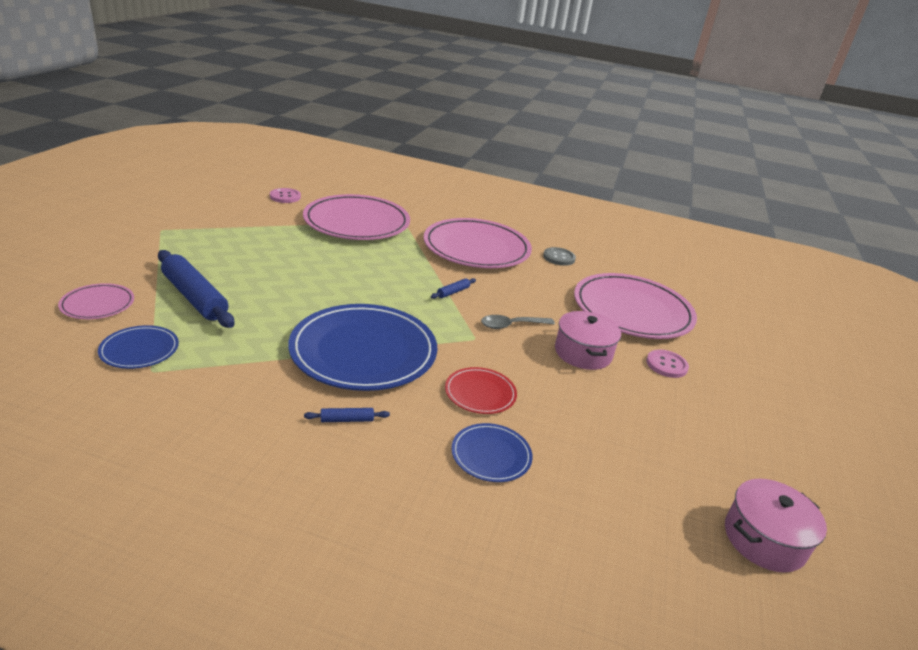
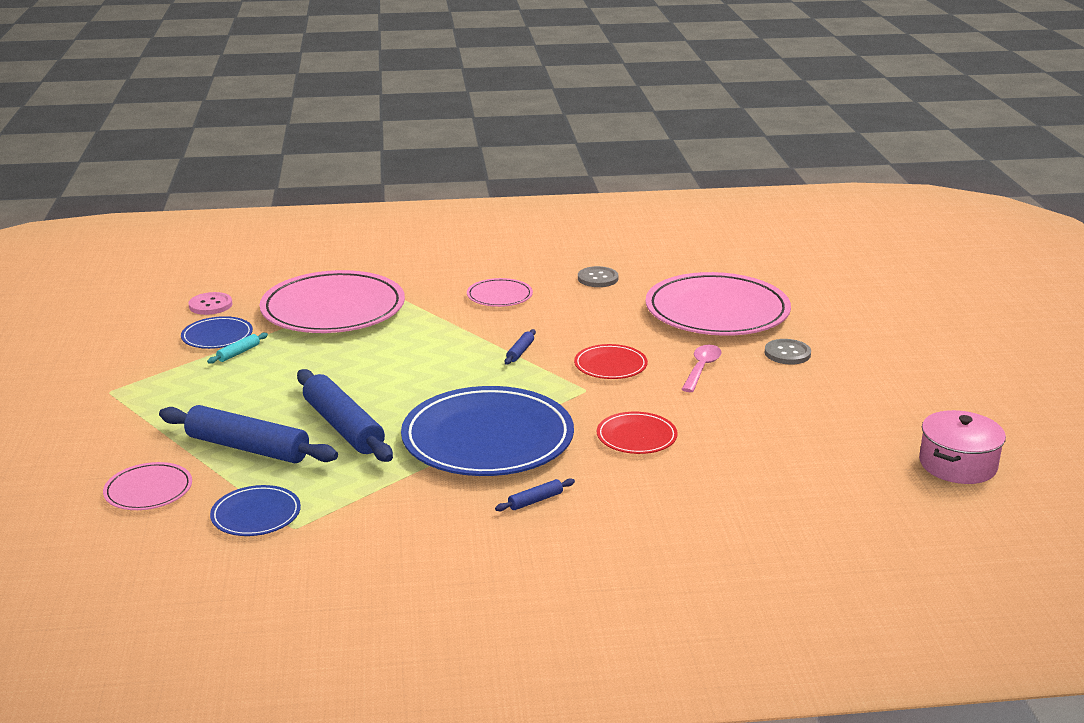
camera: 20 degrees left, 5 degrees down
(266, 231) = (238, 353): none -> turquoise rolling pin
(273, 305) = (344, 427): none -> blue rolling pin
(476, 248) = (499, 296): pink plate -> pink plate, size x0.47
(491, 455) = (692, 482): blue plate -> blue plate (217, 336)
(511, 325) = (610, 365): grey spoon -> red plate
(583, 353) = (701, 368): pink pot -> pink spoon
(666, 365) = (787, 353): pink button -> grey button

